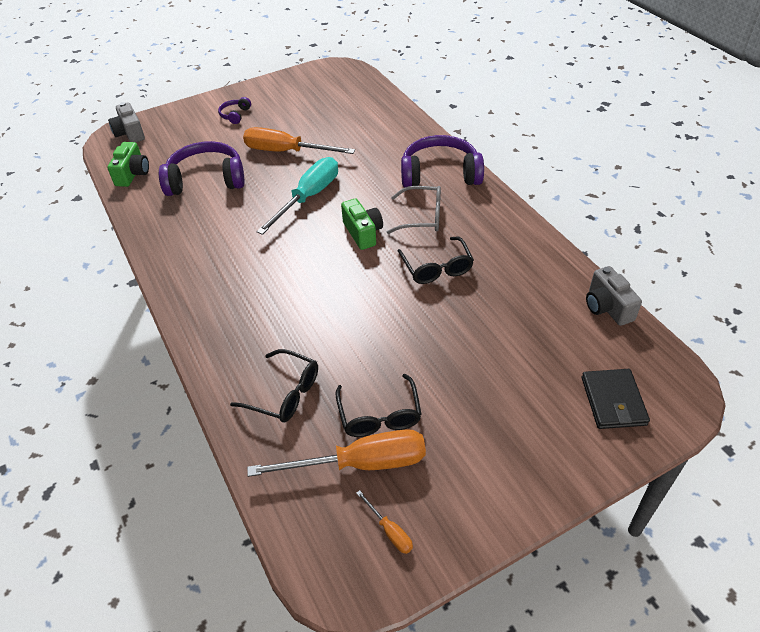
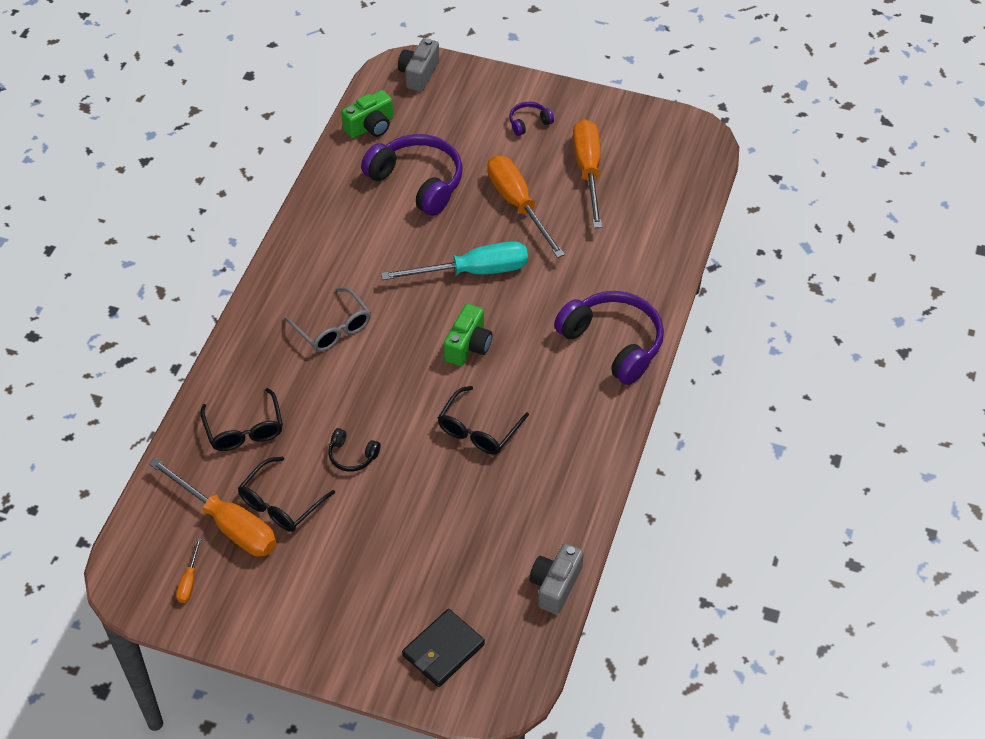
camera: 45 degrees right, 5 degrees up
(303, 114) = (588, 171): none -> orange screwdriver
(383, 345) = (352, 456): none -> black headphones
(422, 217) = (535, 373): grey glasses -> grey glasses (333, 328)

